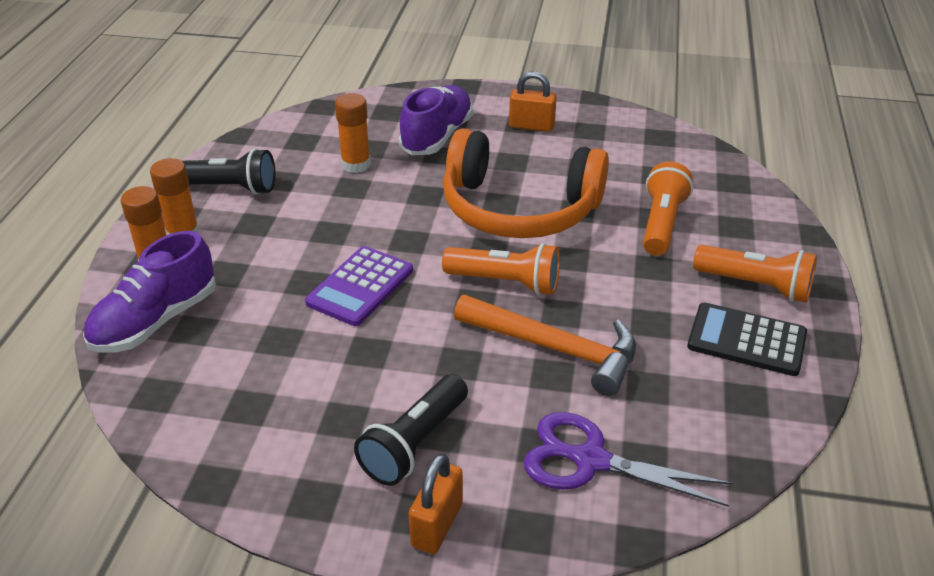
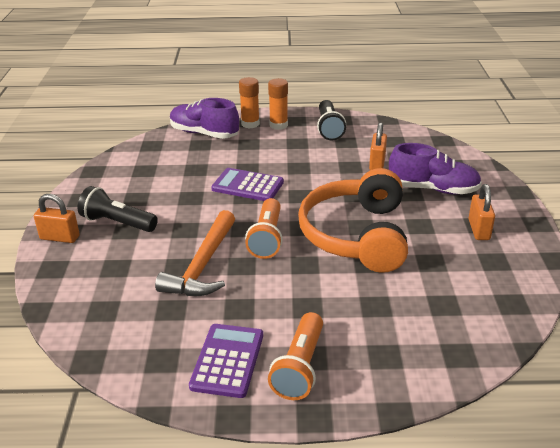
camera: 80 degrees right, 5 degrees down
(356, 165) = (377, 164): orange glue stick -> orange padlock
(591, 460) = (103, 287): purple scissors -> none
(662, 223) = (369, 309): orange flashlight -> none
(746, 340) = (227, 360): black calculator -> purple calculator

